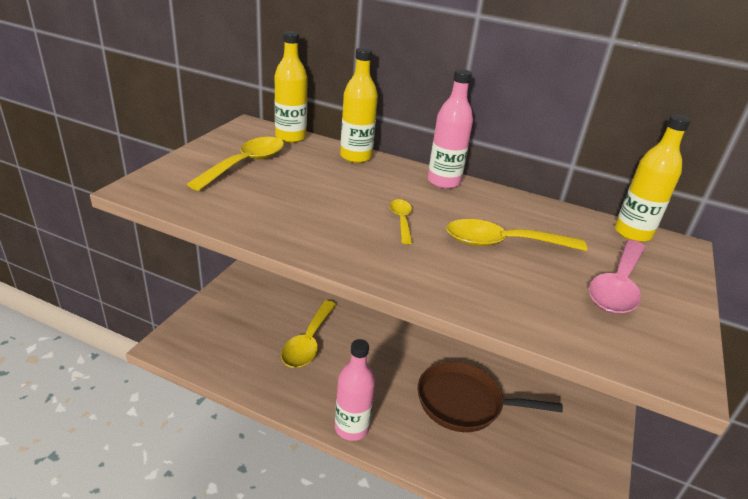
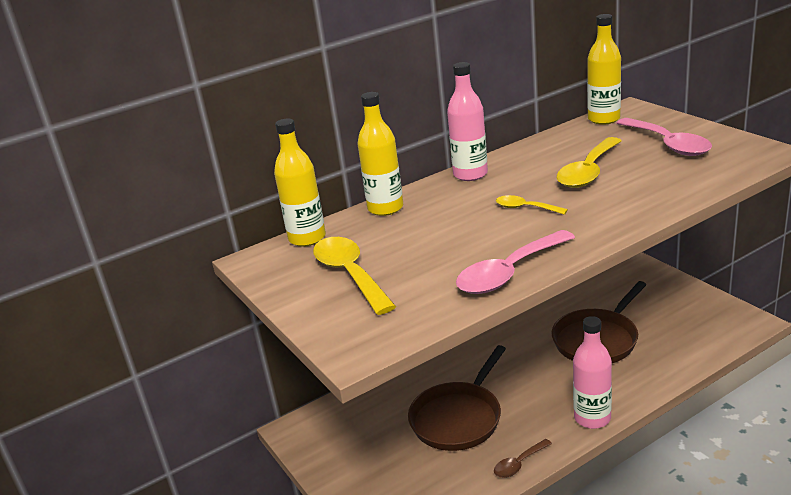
camera: 50 degrees left, 5 degrees down
(272, 394) = (519, 464): none -> brown spoon
(280, 233) = (509, 272): none -> pink spoon
(308, 342) = (458, 418): yellow spoon -> brown pan

